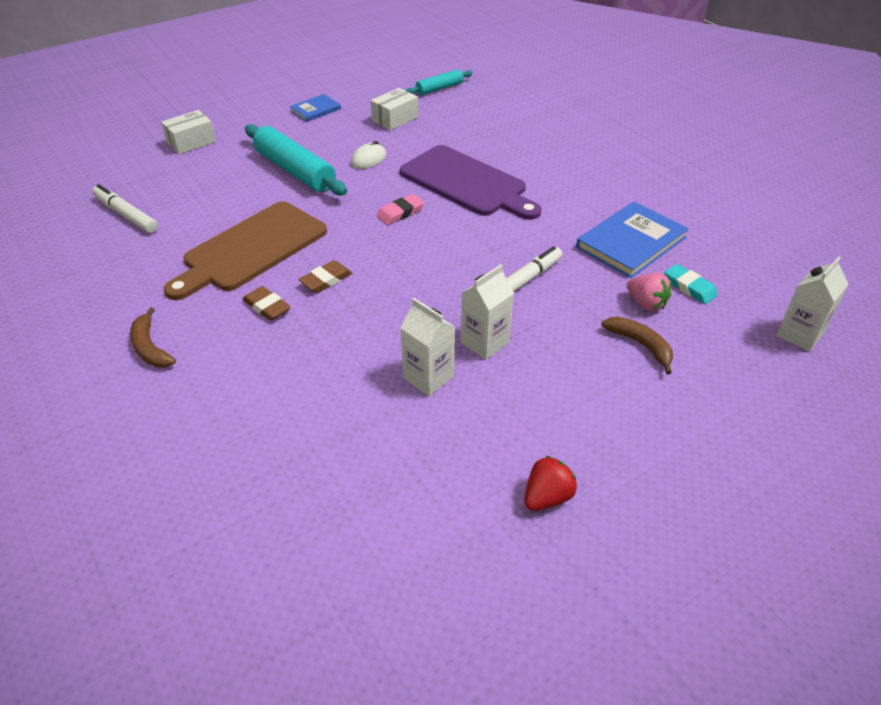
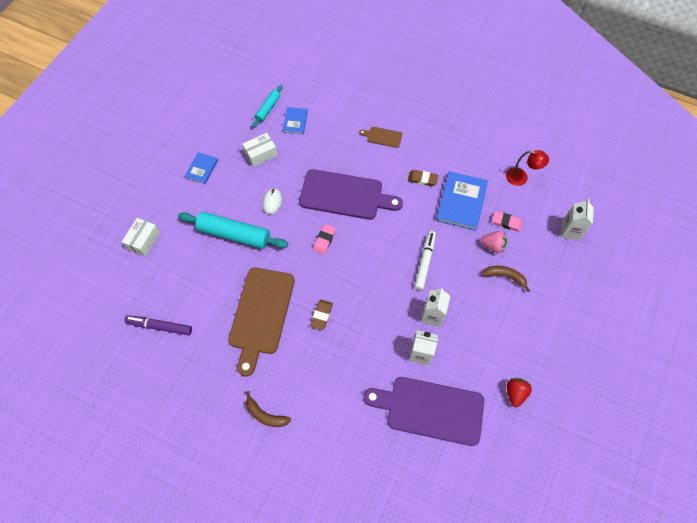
camera: 30 degrees left, 20 degrees up
(126, 215) = (160, 326): white marker -> purple marker
(267, 306) = (304, 352): brown eraser -> brown eraser (422, 179)
(383, 451) = (430, 410): none -> purple cutting board
(395, 119) = (261, 154): white box -> white box turned 45 degrees clockwise
(463, 106) = (295, 121): none -> blue book
(565, 150) = (382, 137): none -> brown cutting board
(689, 287) = (506, 222): turquoise eraser -> pink eraser
(750, 250) = (521, 178): none -> red lamp

